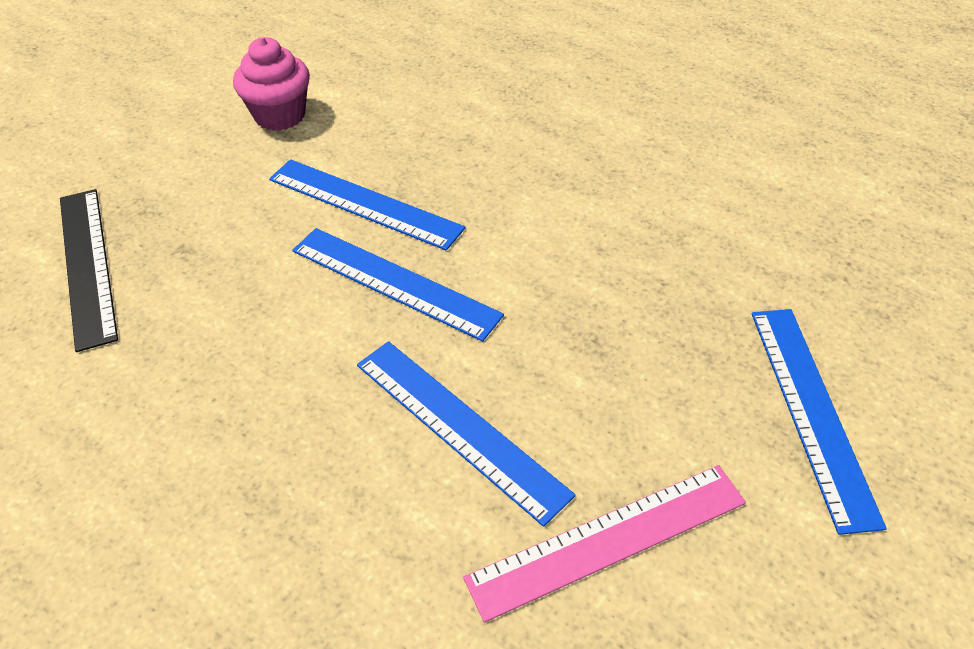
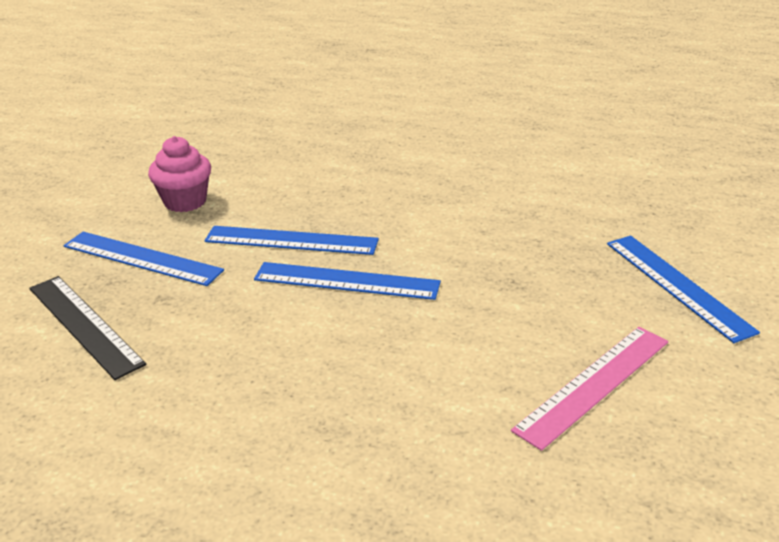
camera: 20 degrees left, 15 degrees down
(459, 427) = (451, 350): blue ruler -> blue ruler (142, 258)

